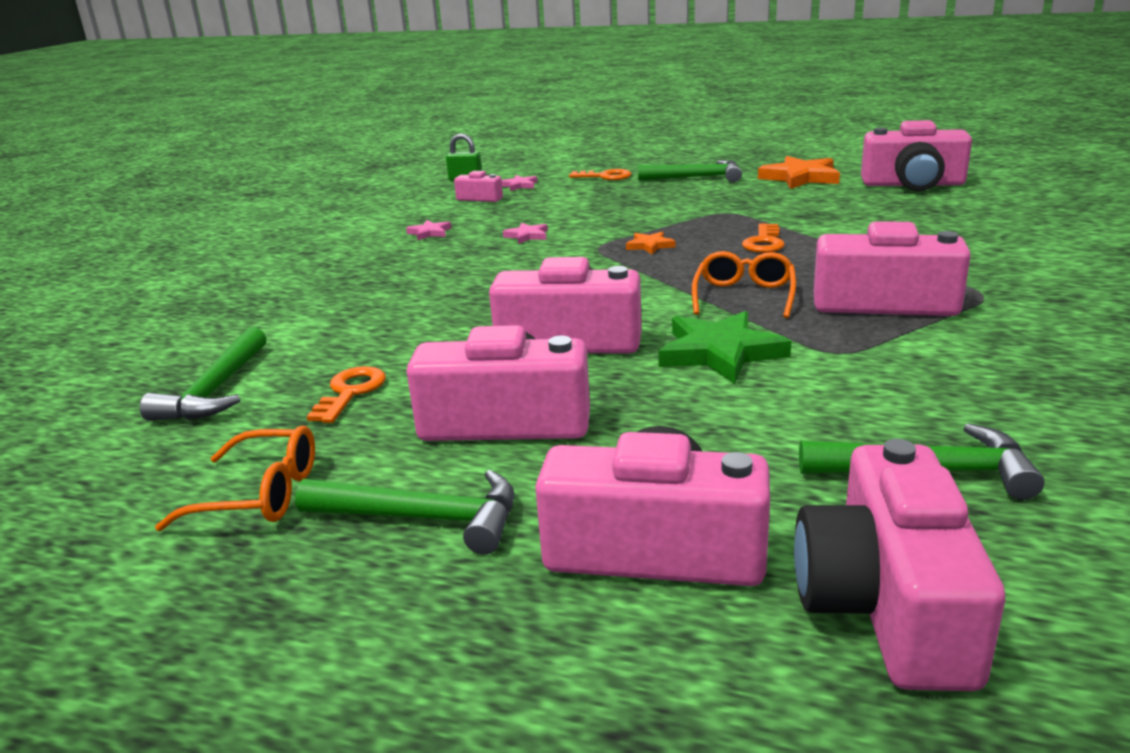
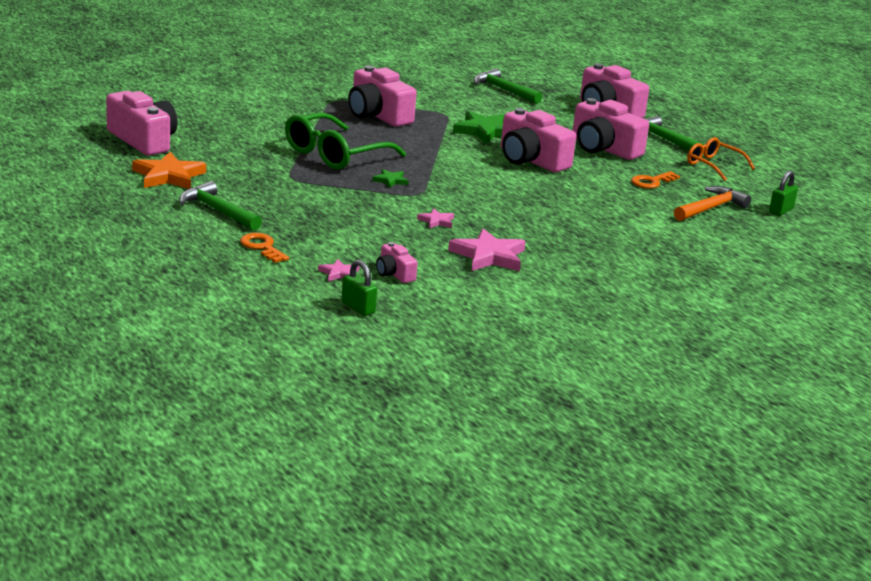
camera: 145 degrees left, 0 degrees up
(77, 444) = (781, 211): none -> green padlock
(215, 390) = (711, 208): green hammer -> orange hammer
(429, 233) = (489, 256): pink star -> pink star, size x1.98
(650, 246) = (390, 180): orange star -> green star
(744, 296) = (420, 141): orange glasses -> none
(764, 242) = (335, 154): orange key -> green glasses
(887, 605) = (571, 86): pink camera -> none

